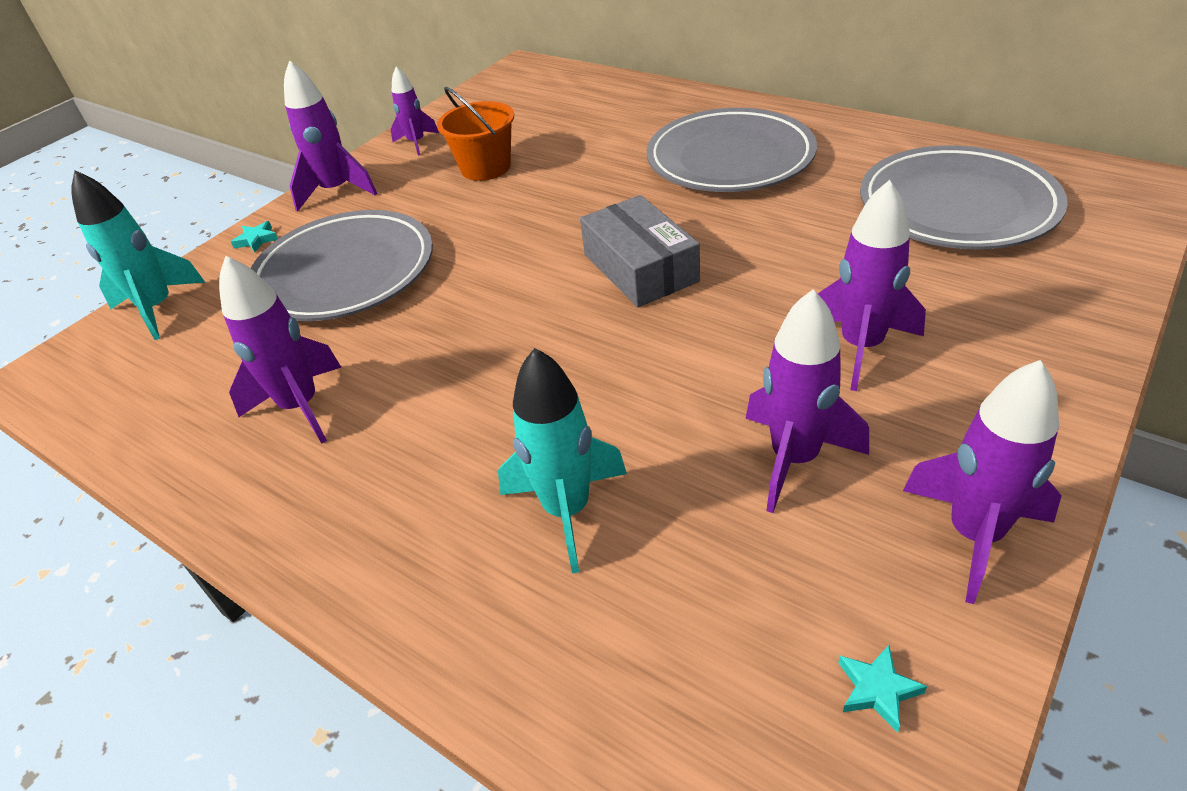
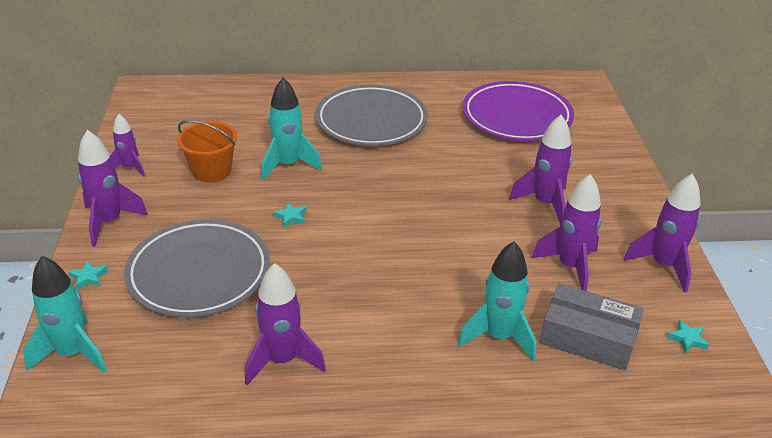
camera: 45 degrees left, 5 degrees down
(503, 245) = (291, 217): none -> turquoise star
(570, 184) = (288, 165): none -> turquoise rocket
(640, 268) = (393, 202): grey box -> grey box (588, 338)
(956, 207) = (516, 117): grey plate -> purple plate

